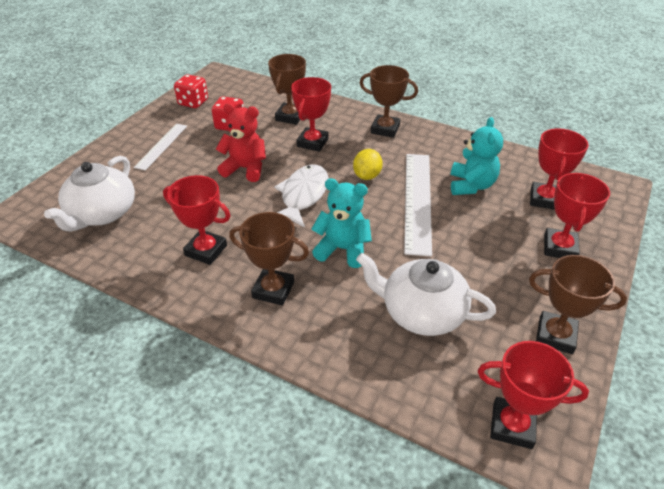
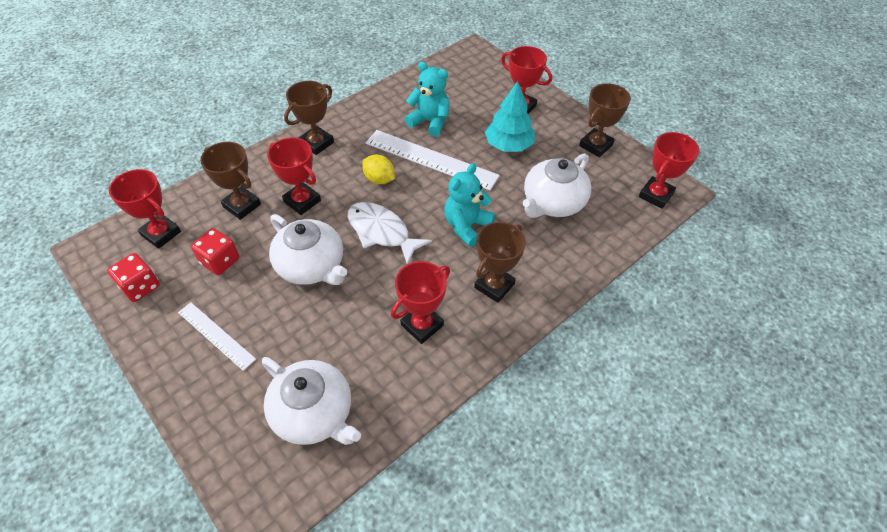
camera: 70 degrees left, 10 degrees up
(245, 169) = (312, 266): red teddy bear -> white teapot
(486, 252) = (508, 145): none -> turquoise tree
(544, 199) = (467, 91): red trophy -> red trophy (161, 233)

